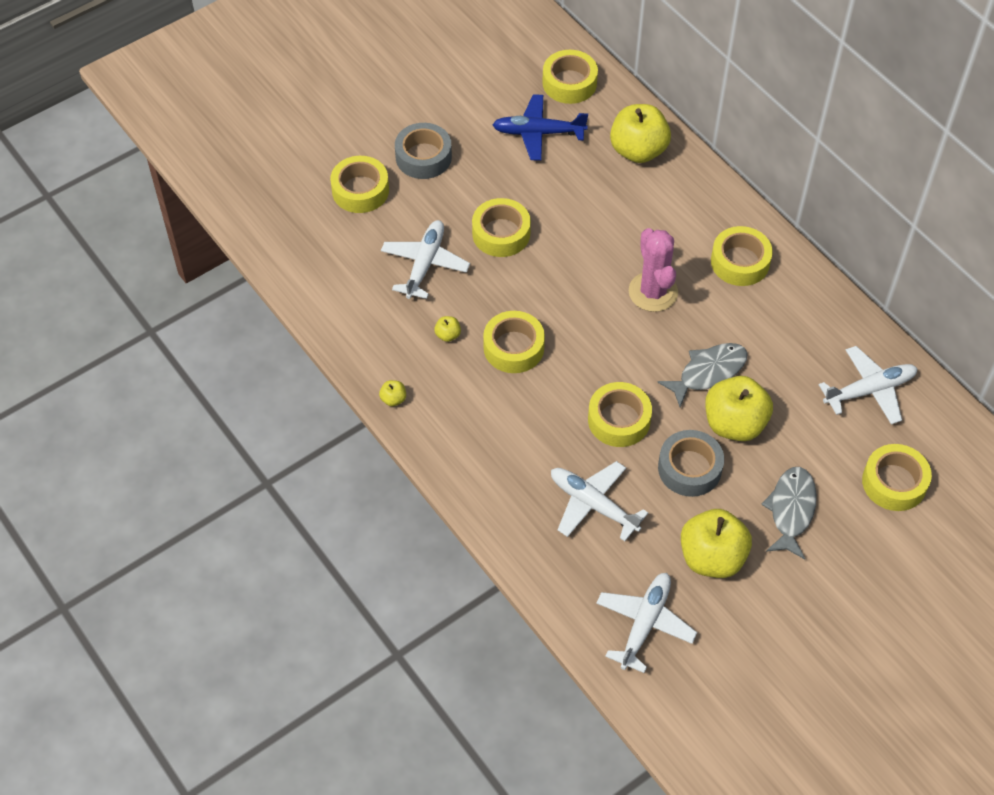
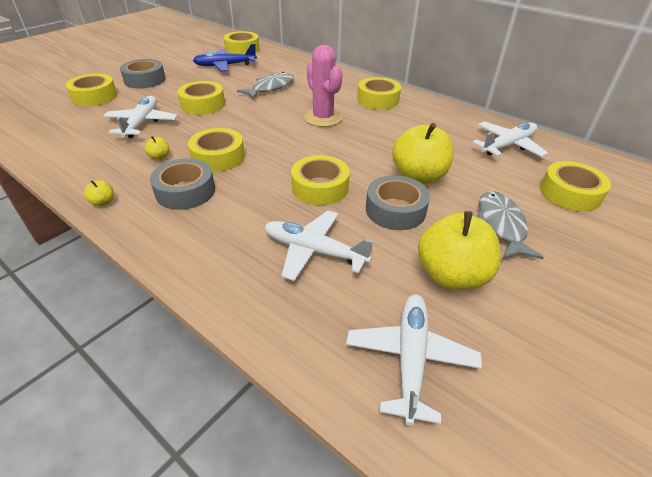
camera: 15 degrees left, 15 degrees down
(475, 398) = (185, 191): none -> grey tape
(638, 150) = (292, 66): yellow apple -> none
(708, 372) = (382, 151): grey fish -> grey fish (270, 88)

